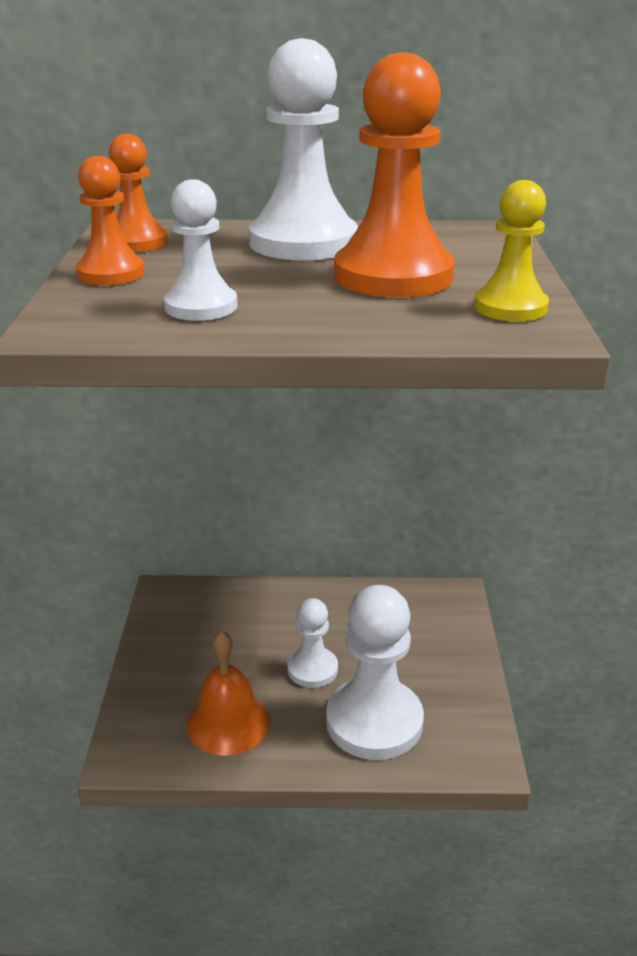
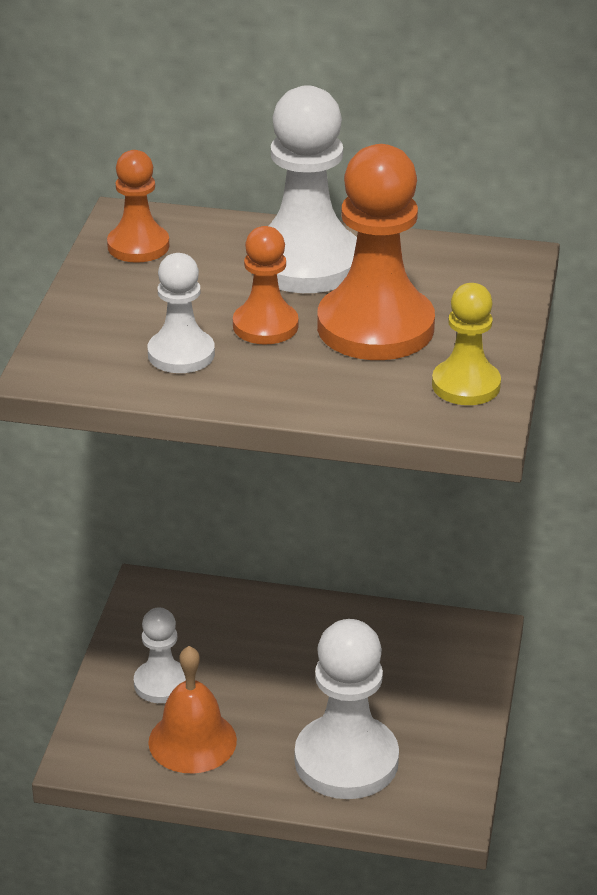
camera: 10 degrees right, 5 degrees up
(111, 273) = (106, 295): orange pawn -> orange pawn (265, 326)
(312, 669) = (295, 697): white pawn -> white pawn (161, 683)

